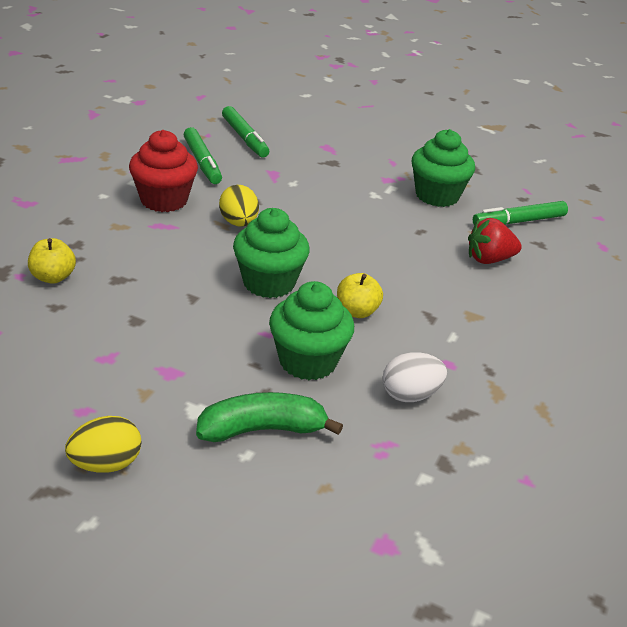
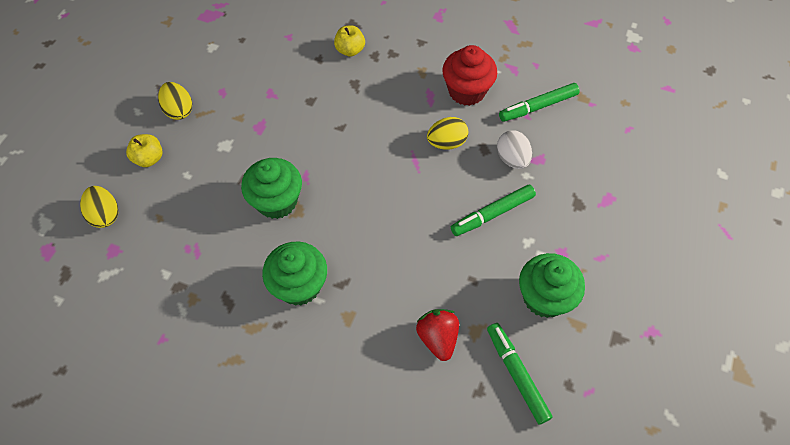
camera: 90 degrees right, 25 degrees up
(244, 138) = (596, 131): green marker -> green marker (492, 214)
(262, 430) = (208, 181): green banana -> none
(269, 283) = (367, 170): green cupcake -> green cupcake (299, 285)
(314, 559) = (105, 215): none -> yellow egg
(357, 311) = (340, 230): yellow apple -> yellow apple (149, 158)
(410, 395) = (245, 266): white egg -> white egg (512, 159)

